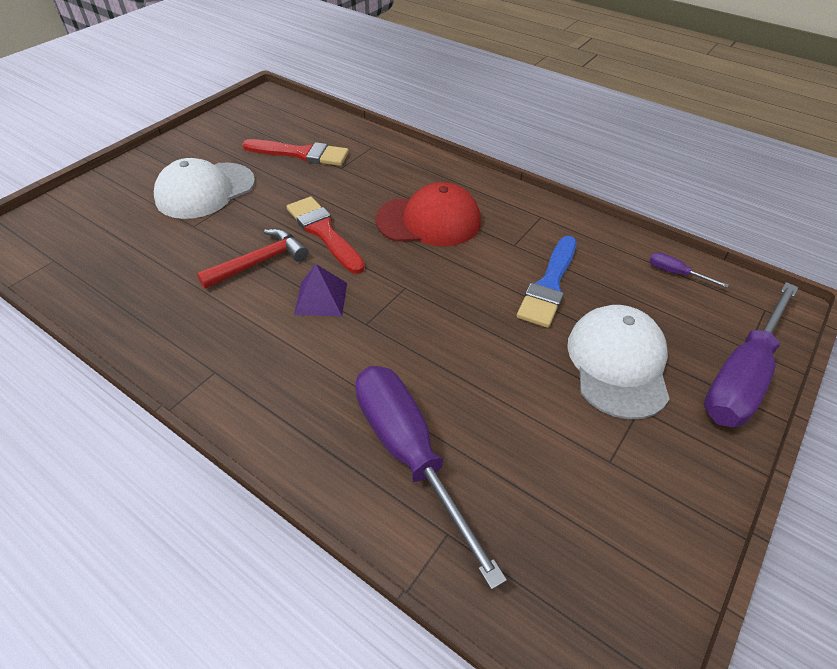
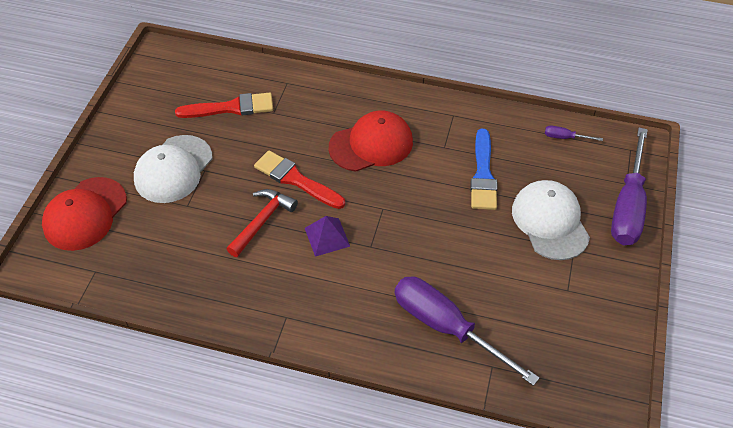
camera: 20 degrees left, 5 degrees up
(90, 206) = (85, 214): none -> red cap

